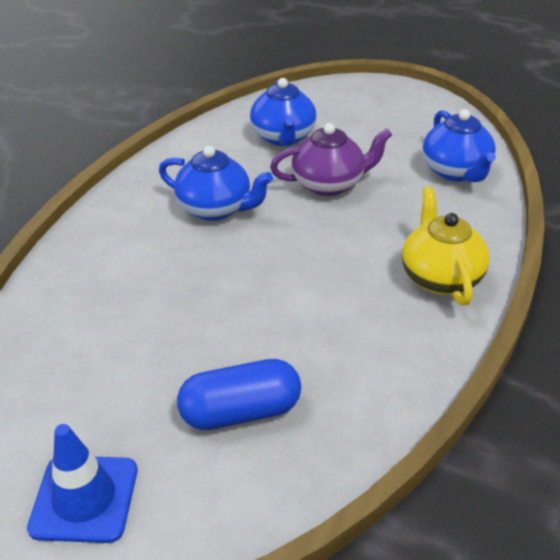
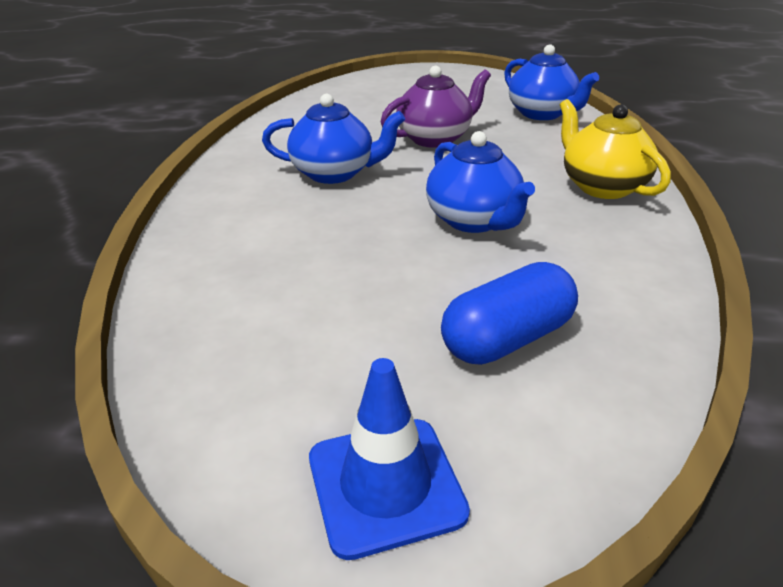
camera: 20 degrees left, 5 degrees down
(283, 137) = (361, 113): blue teapot -> blue teapot (474, 220)

